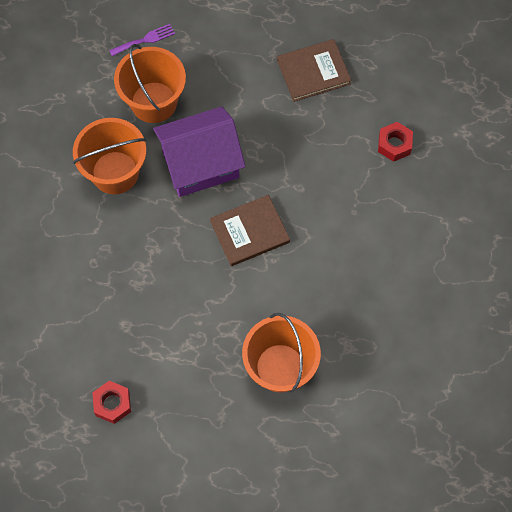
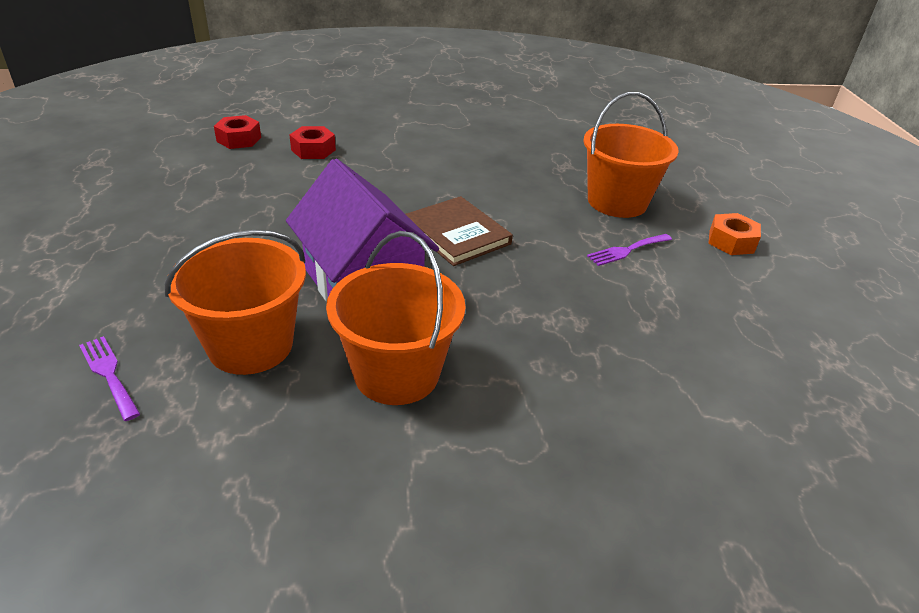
camera: 105 degrees left, 30 degrees down
(112, 404) = (763, 322): red nut -> red nut (239, 139)
(208, 435) = (731, 241): none -> orange nut
(209, 347) = (626, 250): none -> purple fork
(313, 72) = (205, 204): brown book -> none

